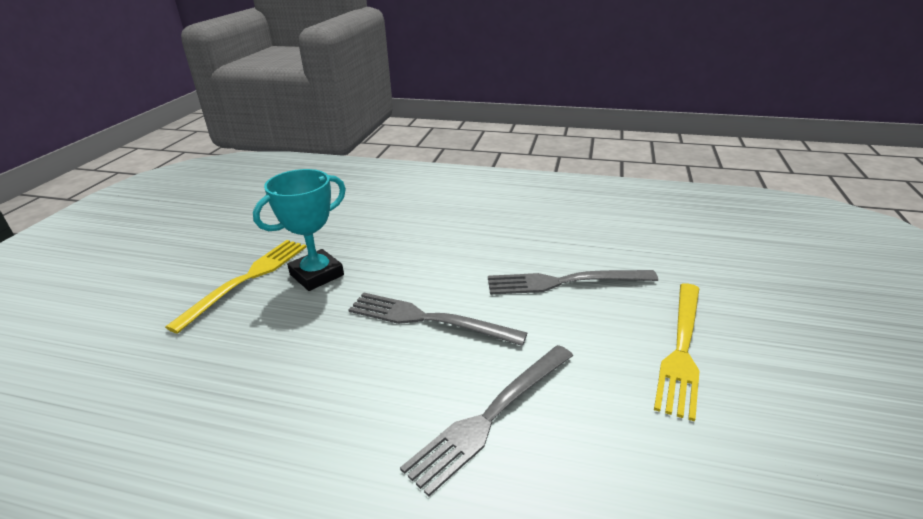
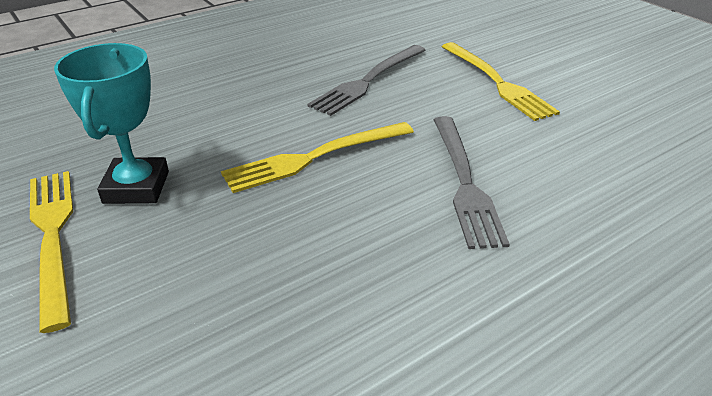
camera: 50 degrees left, 5 degrees up
(429, 319) = (315, 157): grey fork -> yellow fork

